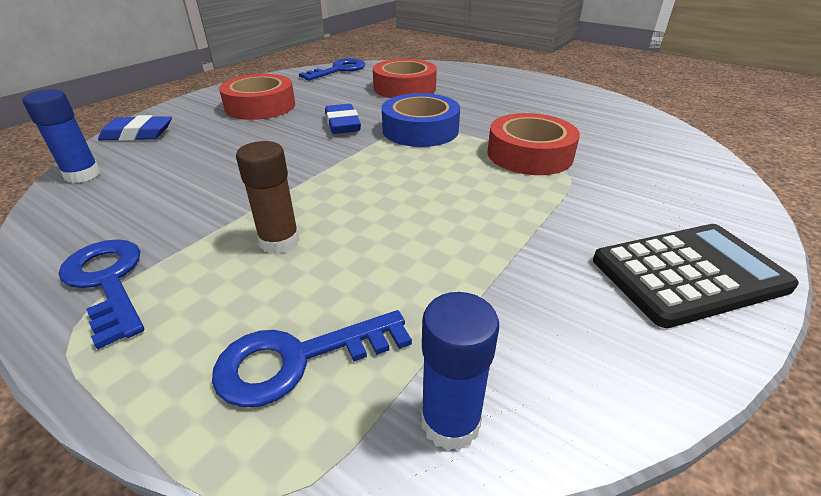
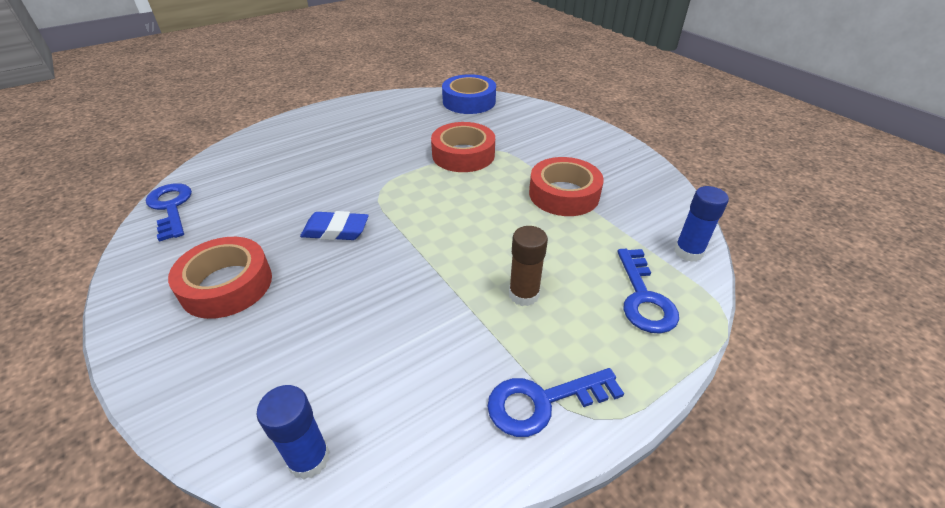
camera: 70 degrees left, 5 degrees up
(138, 134) = (215, 409): blue eraser -> none
(404, 88) = (280, 176): red tape -> red tape (564, 194)
(420, 130) = (386, 190): blue tape -> blue tape (469, 101)
(688, 274) = (607, 153): black calculator -> none

